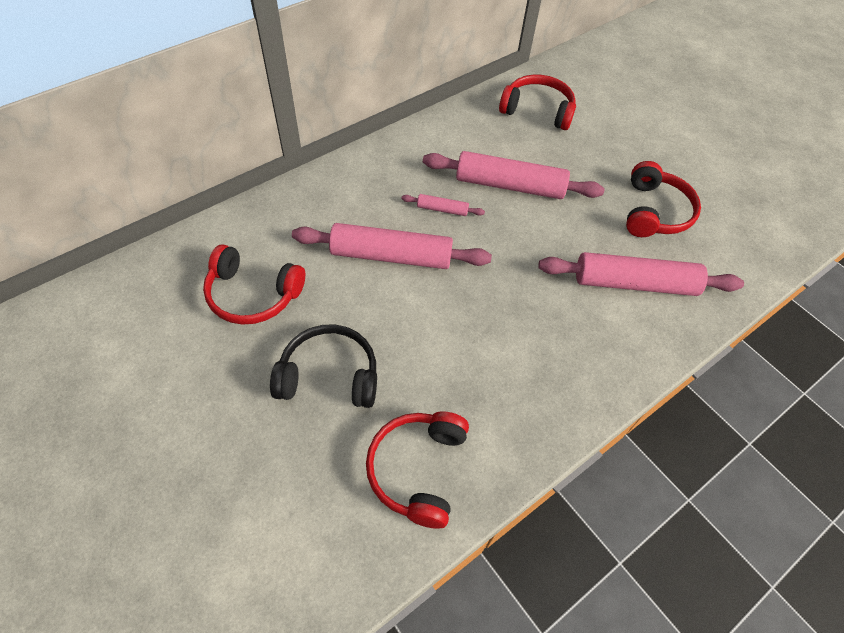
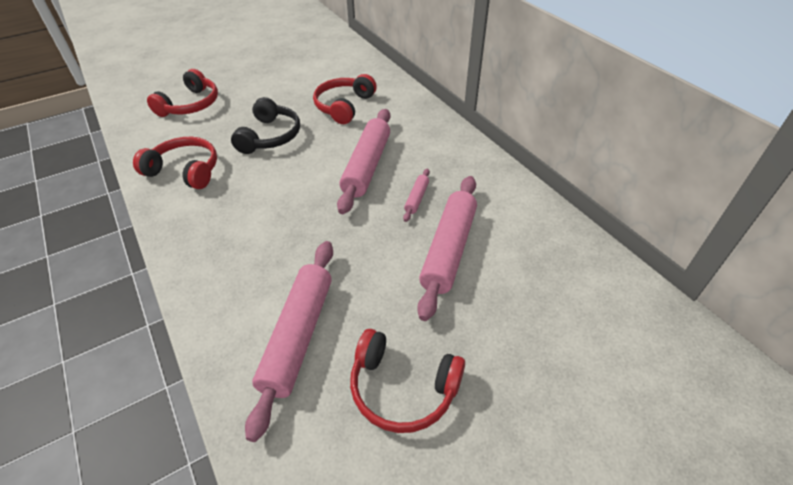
camera: 100 degrees right, 10 degrees down
(537, 110) = (584, 294): red headphones -> red headphones (190, 105)

